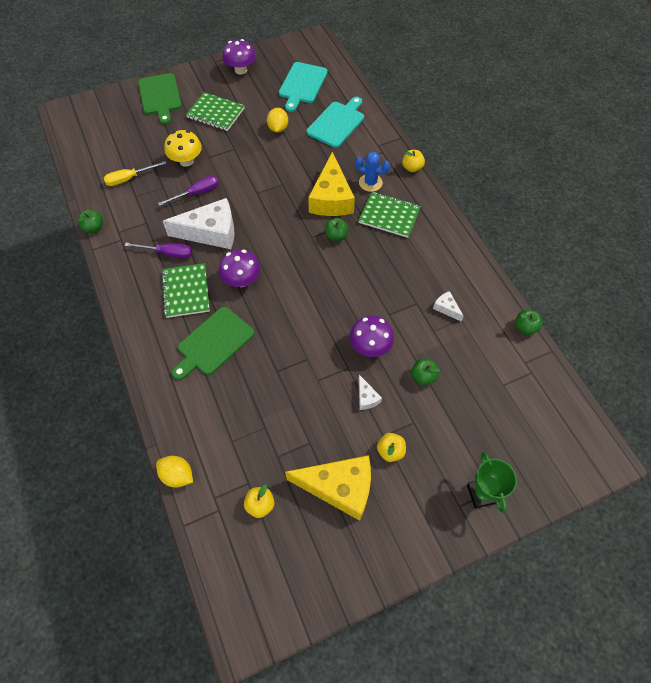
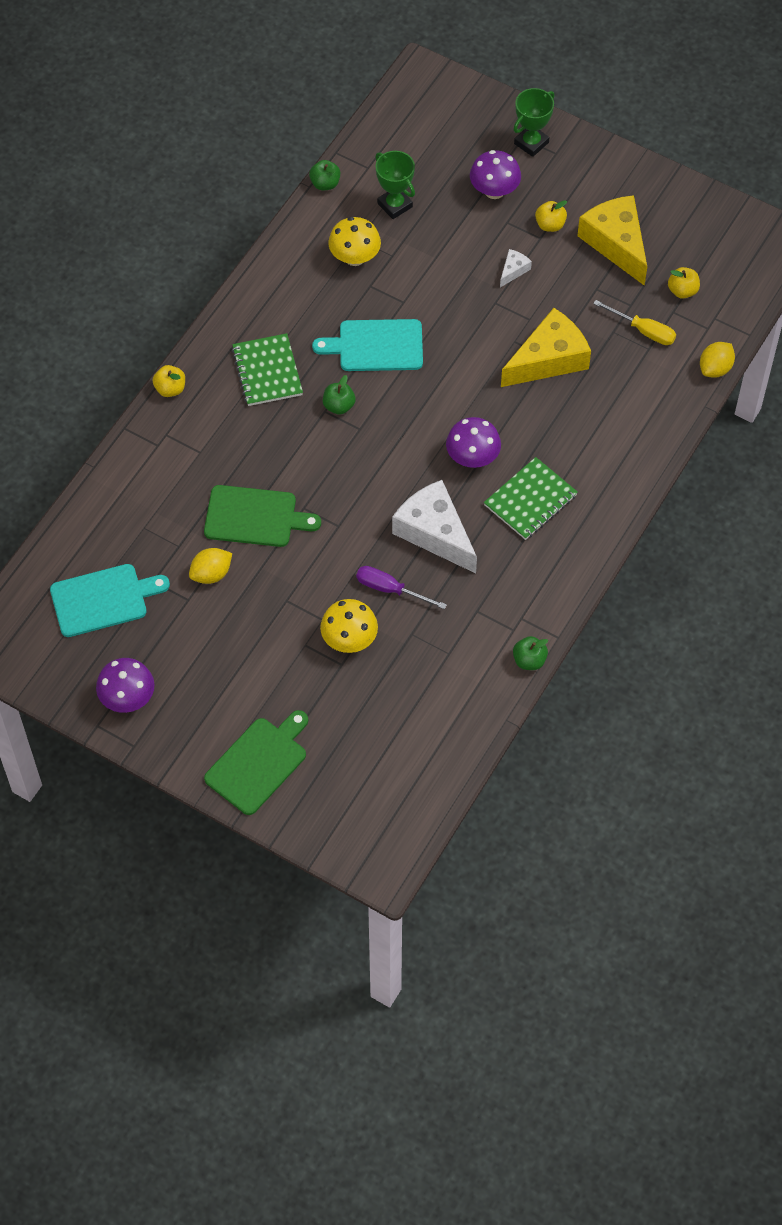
camera: 125 degrees left, 0 degrees up
(129, 179) = (429, 683): yellow screwdriver -> yellow screwdriver (643, 331)
(168, 253) = (498, 555): purple screwdriver -> none
(177, 475) = (715, 368): yellow lemon -> yellow lemon turned 45 degrees clockwise
(213, 343) = (566, 432): green cutting board -> green cutting board (255, 517)
(215, 113) = (239, 668): green notebook -> none
(331, 198) = (286, 443): yellow cheese -> yellow cheese (549, 359)
(337, 123) = (150, 513): turquoise cutting board -> turquoise cutting board (376, 346)
(370, 183) = (229, 418): blue cactus -> none
(370, 347) = (455, 297): purple mushroom -> purple mushroom (494, 191)
(423, 376) = (452, 238): green apple -> none
(446, 308) = (355, 257): white cheese -> yellow mushroom
(477, 358) = (395, 205): none -> green trophy

